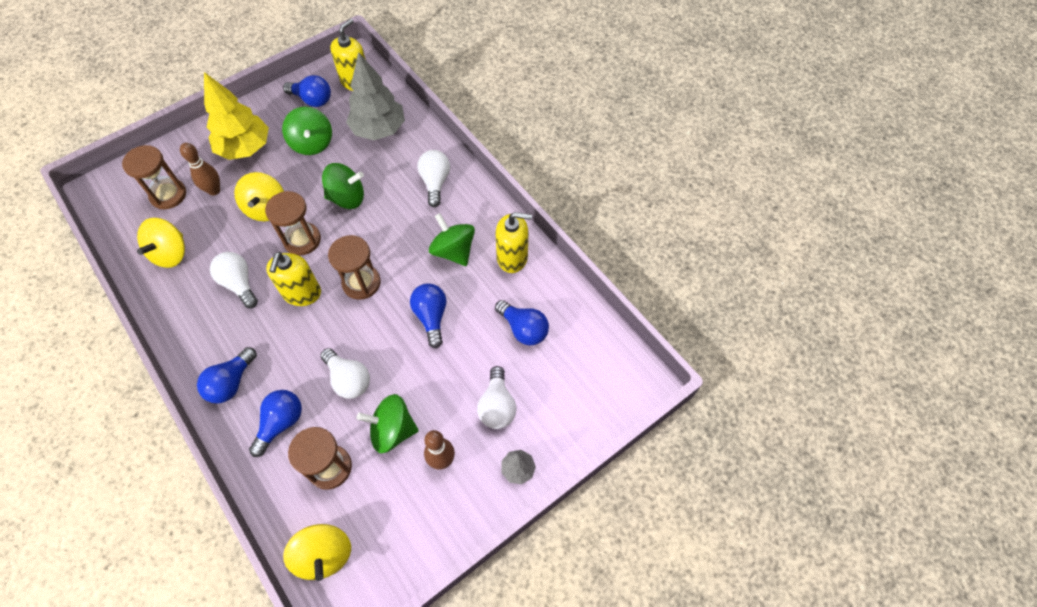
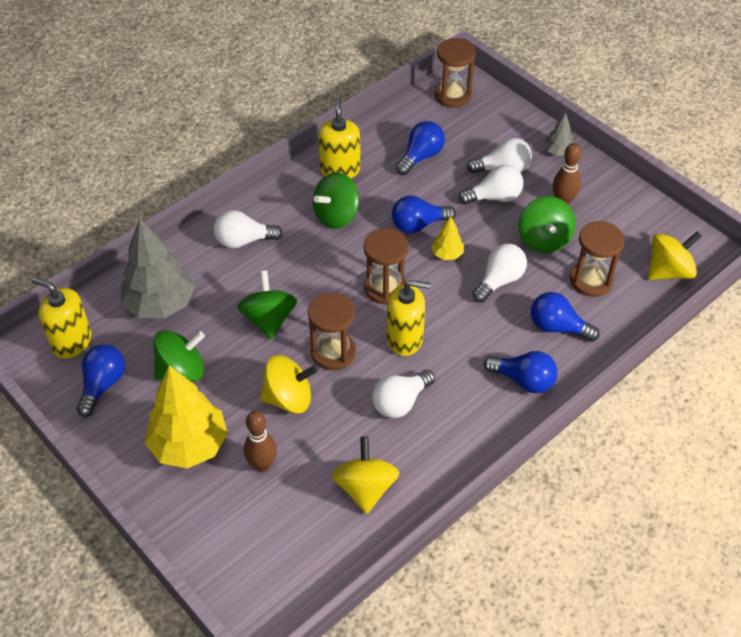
camera: 95 degrees left, 10 degrees down
(168, 195) = (272, 518): brown hourglass -> brown hourglass (452, 95)
(171, 253) = (365, 488): yellow spinning top -> yellow spinning top turned 105 degrees counterclockwise
(390, 337) = (447, 254): none -> yellow tree
(458, 391) = (494, 197): none -> white light bulb

